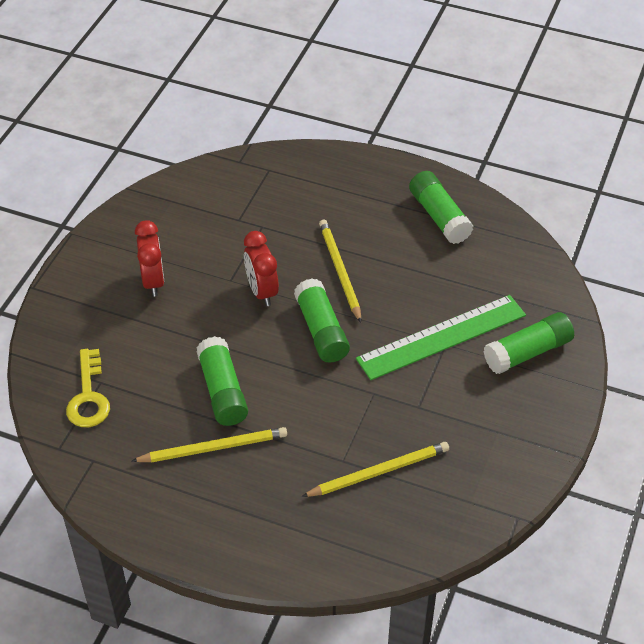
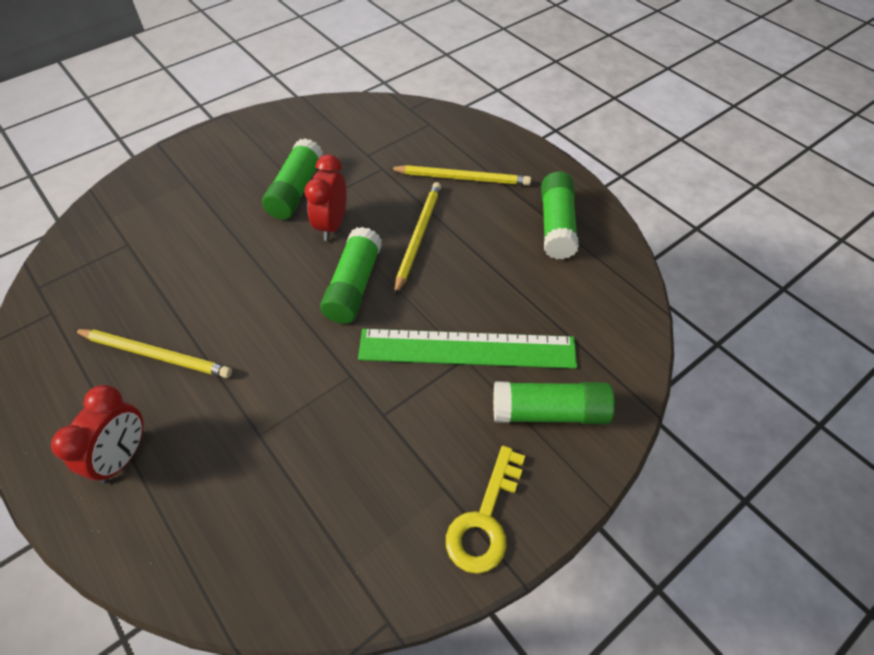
camera: 30 degrees right, 5 degrees up
(88, 396) = (105, 252): yellow key -> yellow key (485, 519)
(153, 281) = (251, 177): red clock -> red clock (123, 457)
(222, 391) = (215, 302): green glue stick -> green glue stick (296, 190)
(379, 472) = (283, 469): yellow pencil -> yellow pencil (462, 178)

